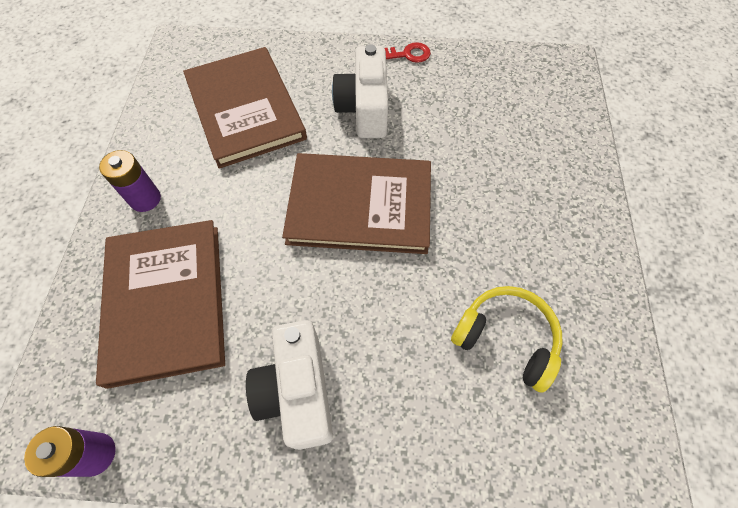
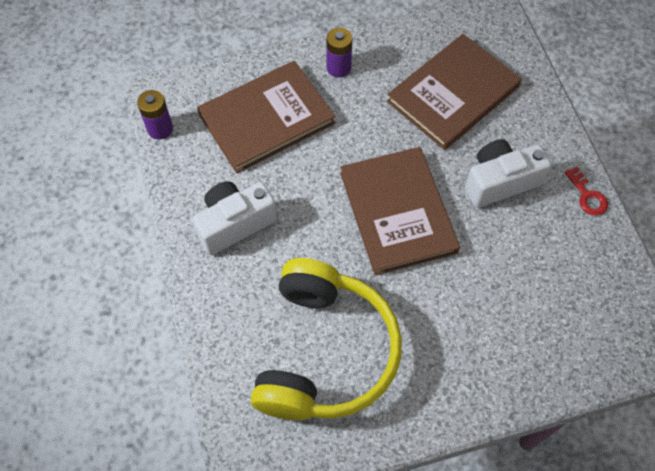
camera: 70 degrees right, 0 degrees up
(506, 339) = (324, 352): yellow headphones -> yellow headphones, size x1.88

